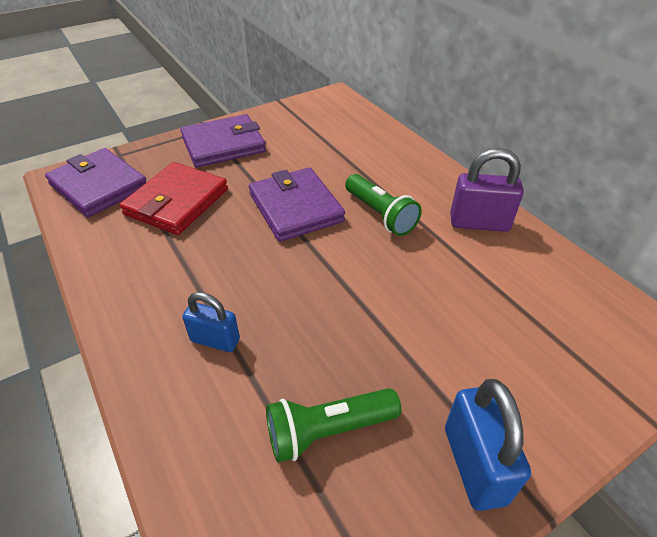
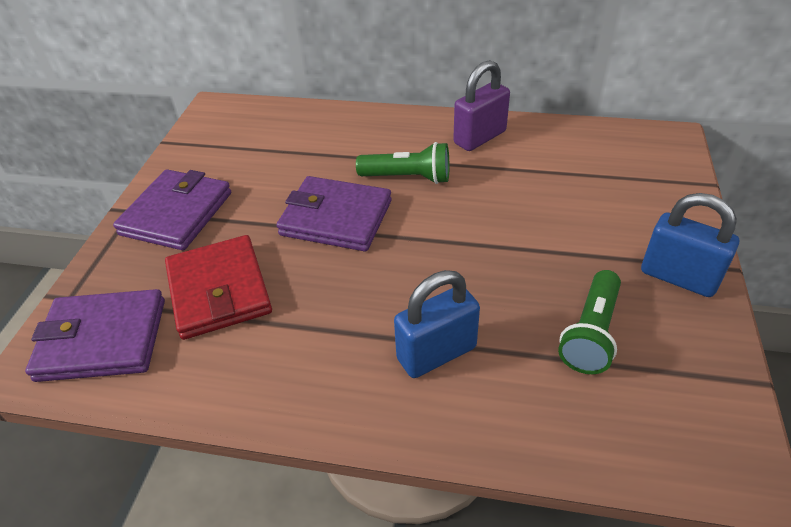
camera: 45 degrees left, 0 degrees up
(215, 340) = (436, 353): blue padlock -> blue padlock, size x1.53

